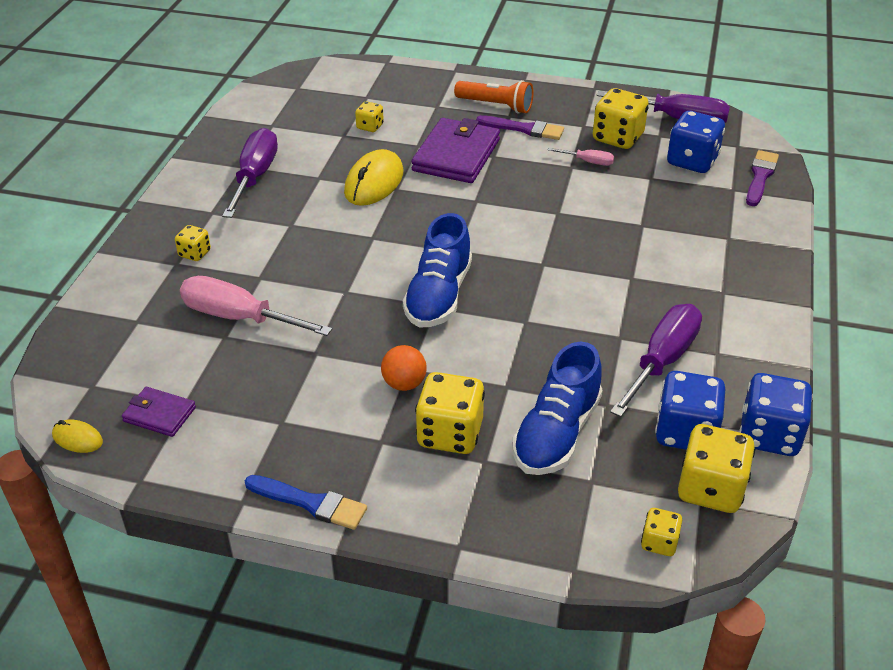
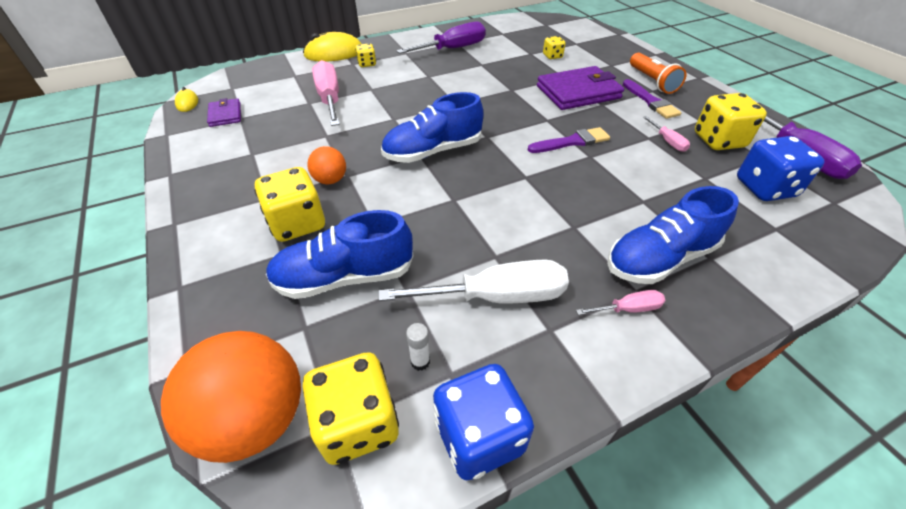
camera: 50 degrees right, 5 degrees up
(310, 503) = (184, 199): blue brush -> none
(374, 183) = (505, 80): yellow mouse -> yellow mouse (334, 53)
(659, 542) = (255, 418): yellow dice -> orange ball
(662, 361) = (496, 297): purple screwdriver -> white screwdriver
(685, 432) = (420, 361): blue dice -> white glue stick
(706, 260) = (660, 258): none -> blue shoe
(734, 306) = (628, 309): none -> pink screwdriver
(760, 176) = (824, 236): purple brush -> purple brush (572, 142)

